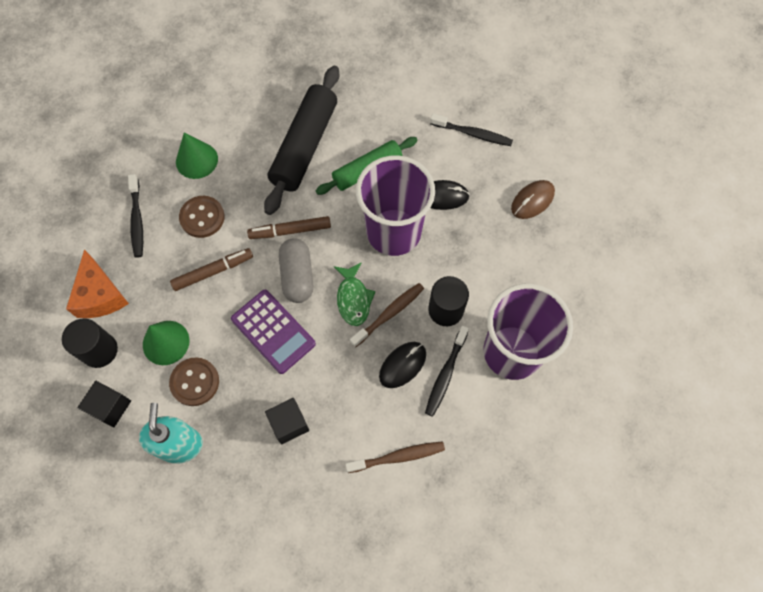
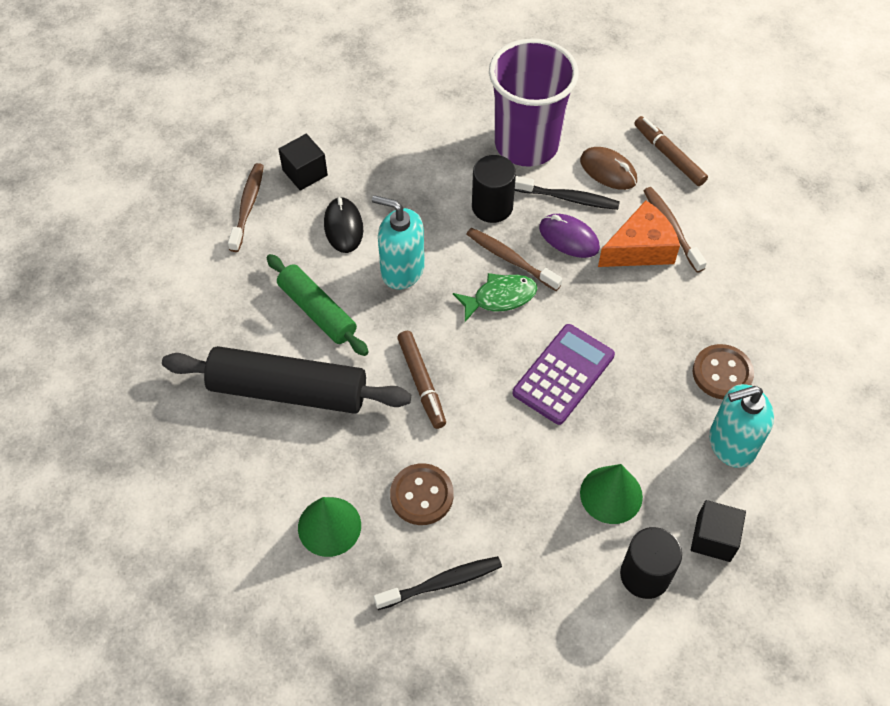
camera: 100 degrees left, 10 degrees down
(100, 295) = (567, 599): orange cheese -> orange cheese (640, 248)
(195, 382) = (652, 447): brown button -> brown button (722, 373)
(213, 271) = (499, 462): brown marker -> brown marker (668, 155)
(289, 424) = (669, 335): black cube -> black cube (305, 173)
(297, 276) = (484, 362): grey capsule -> none
(393, 232) = (402, 270): purple cup -> turquoise soap dispenser
(402, 365) = (569, 238): black mouse -> purple mouse
(473, 134) = (248, 206): black toothbrush -> brown toothbrush
(532, 200) = (335, 141): brown mouse -> brown mouse (608, 171)

